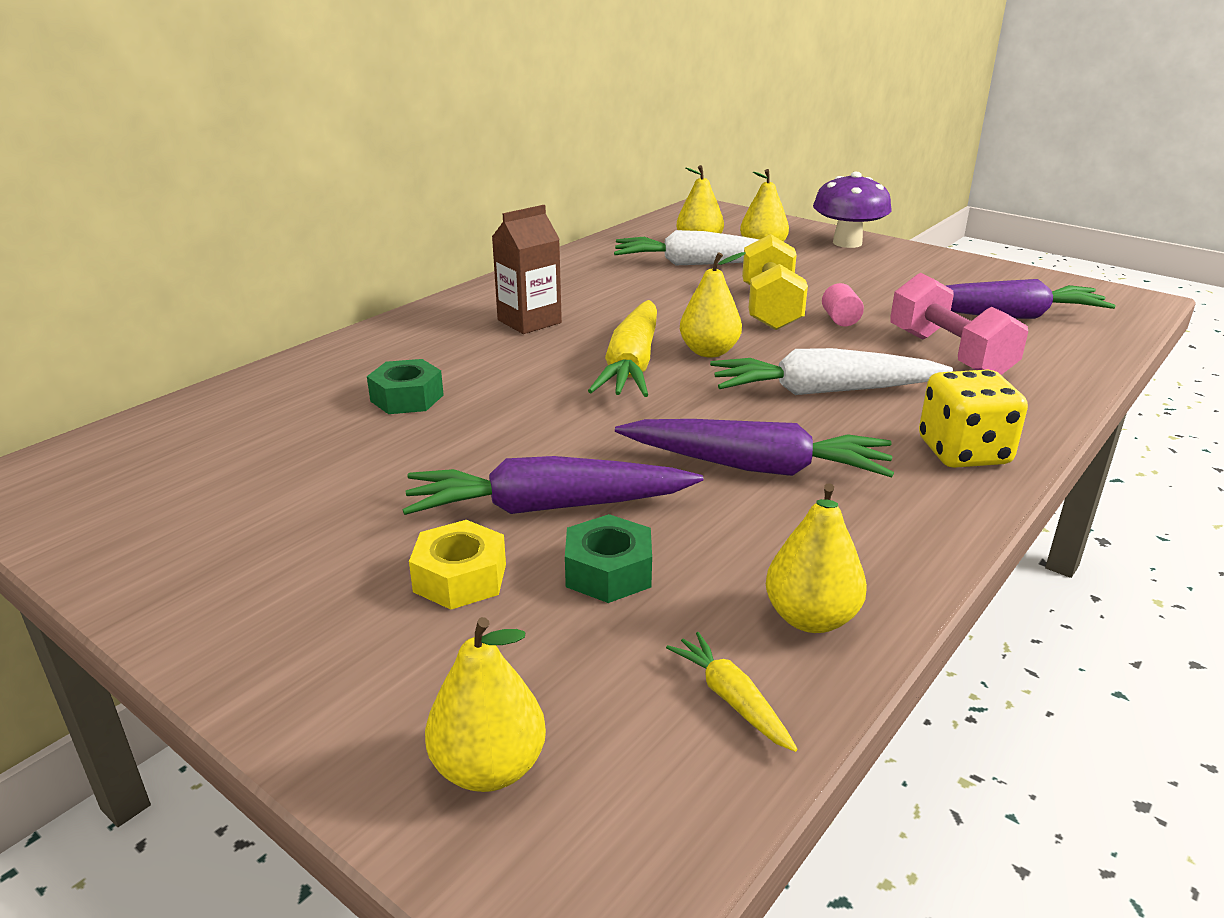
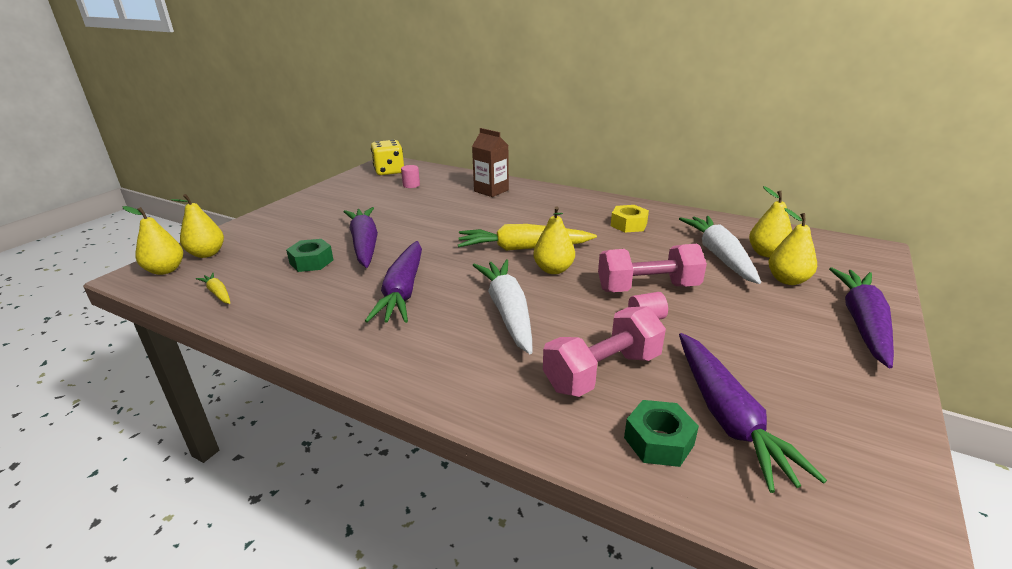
camera: 80 degrees right, 0 degrees up
(237, 450) = (411, 185): none -> pink cylinder
(407, 398) = (464, 204): green nut -> green nut (658, 441)
(460, 578) = (314, 235): yellow nut -> yellow nut (628, 225)
(529, 321) = (569, 216): brown carton -> brown carton (491, 191)
(731, 699) = (218, 293): yellow carrot -> yellow carrot turned 90 degrees counterclockwise
(770, 308) = (647, 288): yellow dumbbell -> pink dumbbell
(810, 618) = (262, 310): yellow pear -> yellow pear (165, 270)
(847, 243) = (862, 323): purple mushroom -> purple carrot
(963, 452) = (427, 367): yellow dice -> yellow dice (389, 171)

